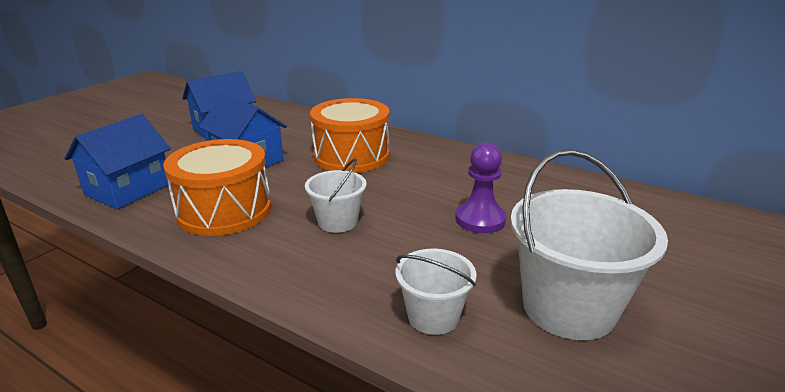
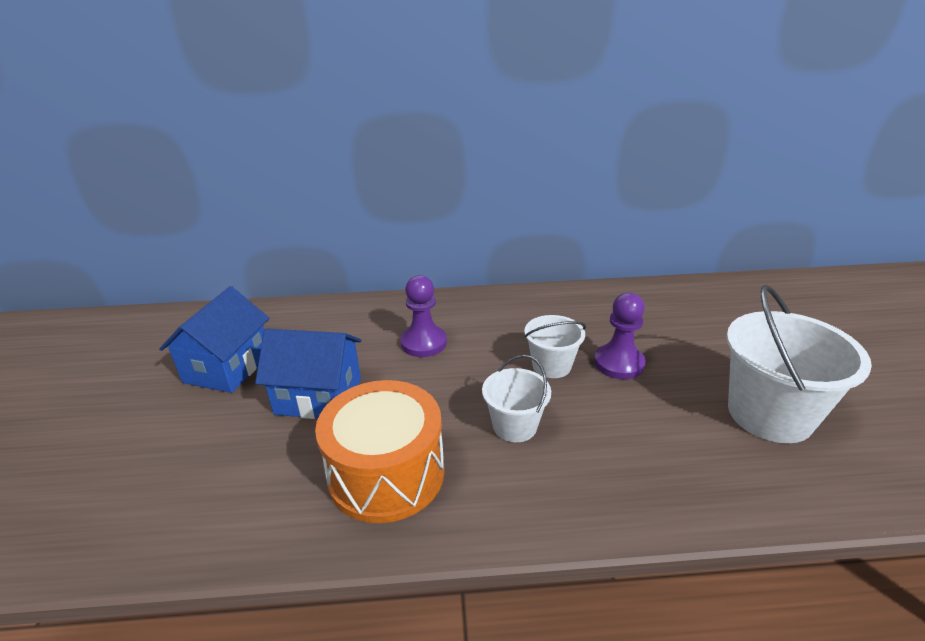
camera: 35 degrees left, 5 degrees up
(128, 189) = (222, 509): blue house -> none
(351, 156) = (423, 343): orange drum -> purple pawn
(433, 316) = (708, 477): white bucket -> white bucket (551, 365)

